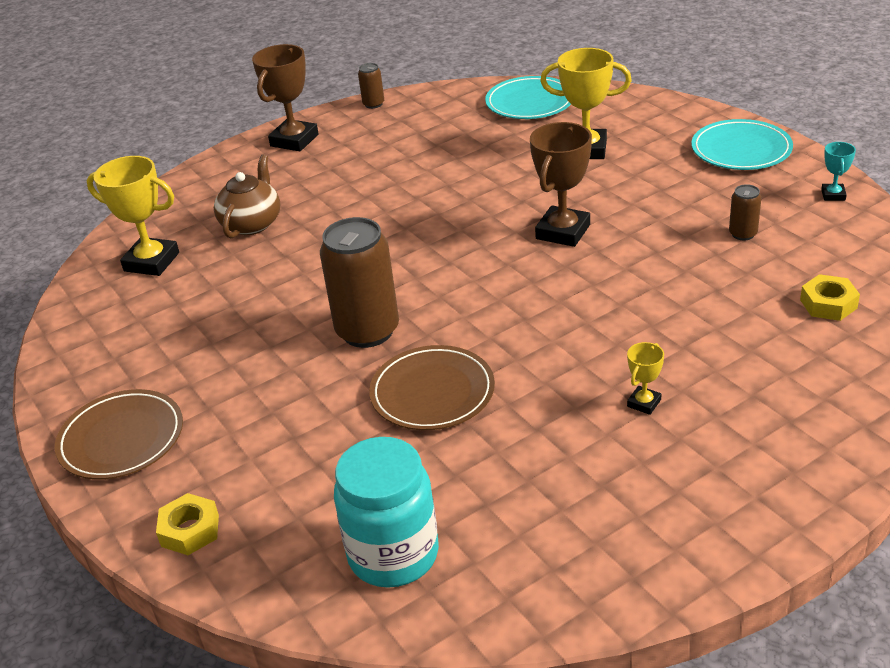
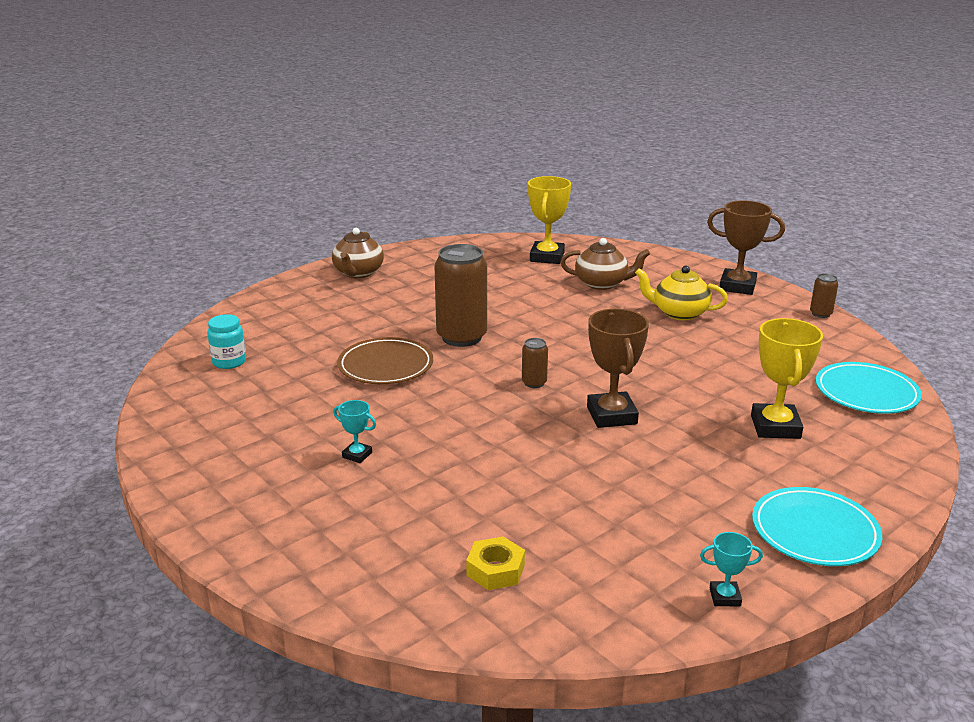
camera: 80 degrees right, 10 degrees down
(121, 439) = (358, 273): brown plate -> brown teapot
(190, 530) = (273, 301): yellow nut -> none
(348, 179) = (679, 313): none -> yellow teapot
(393, 554) = (229, 362): turquoise jar -> turquoise jar, size x0.56
(563, 232) = (611, 415): brown trophy -> brown trophy turned 60 degrees clockwise
(644, 403) = (357, 455): yellow trophy -> turquoise trophy
(743, 234) = (624, 521): brown can -> brown can (534, 383)

